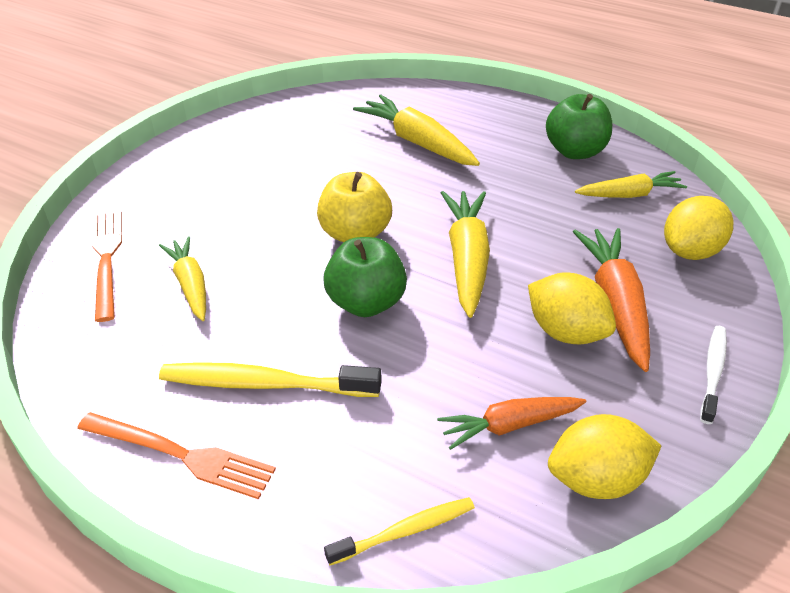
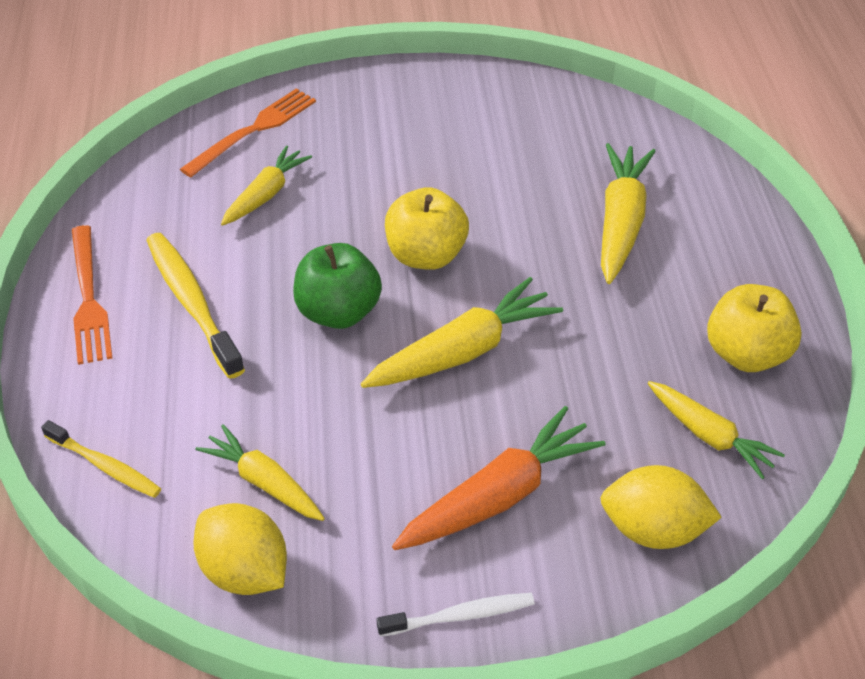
camera: 55 degrees right, 5 degrees up
(509, 425) = (264, 482): orange carrot -> yellow carrot
(566, 332) = (421, 472): yellow lemon -> none
(575, 151) = (746, 354): green apple -> yellow apple

